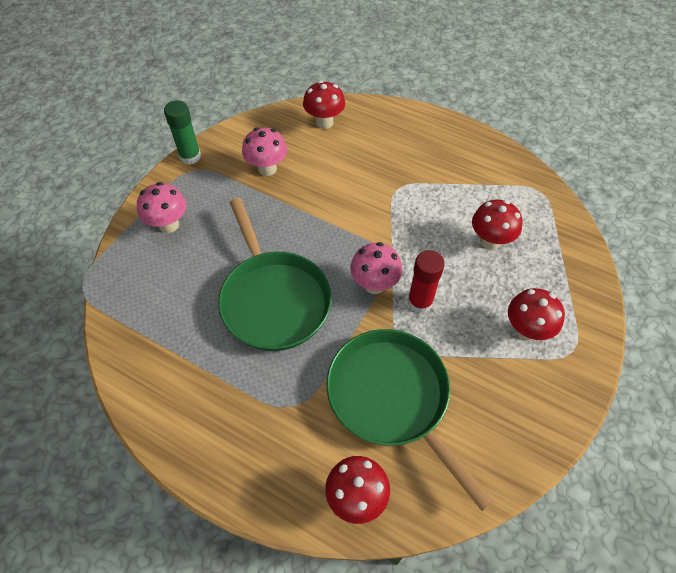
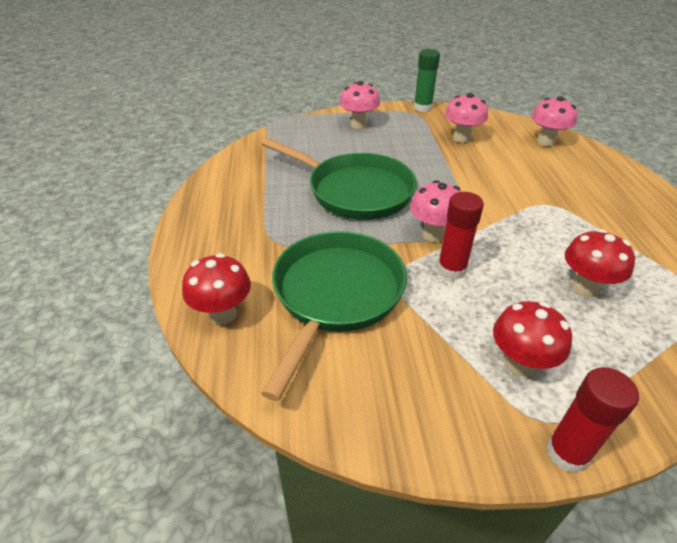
camera: 55 degrees right, 15 degrees down
(273, 299) = (355, 191): green pan -> green pan turned 90 degrees counterclockwise
(324, 122) = (546, 142): red mushroom -> pink mushroom
(596, 358) = (567, 453): none -> red glue stick

